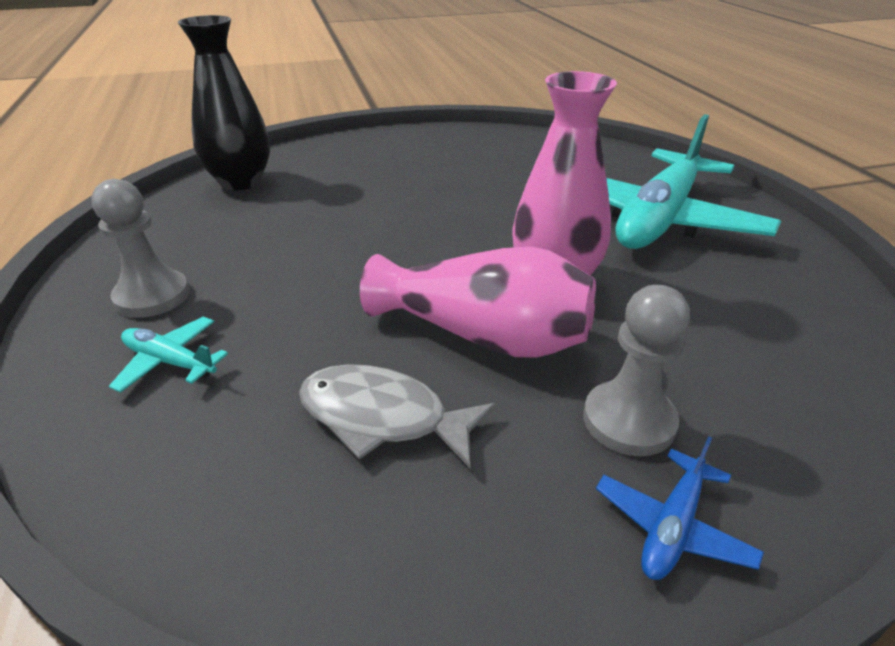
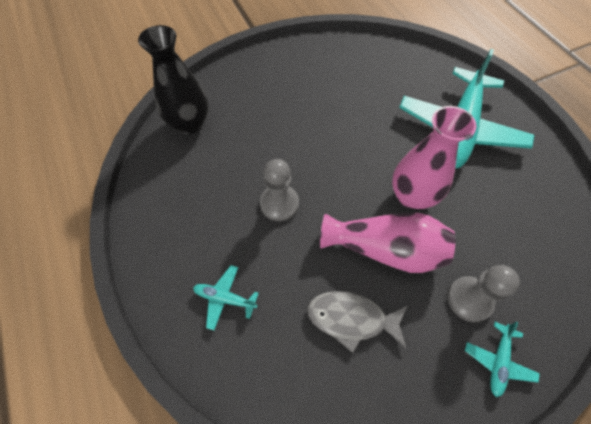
camera: 10 degrees left, 25 degrees up
(152, 296) = (188, 246): grey pawn -> grey pawn (279, 203)
(672, 527) = (498, 361): blue plane -> turquoise plane

